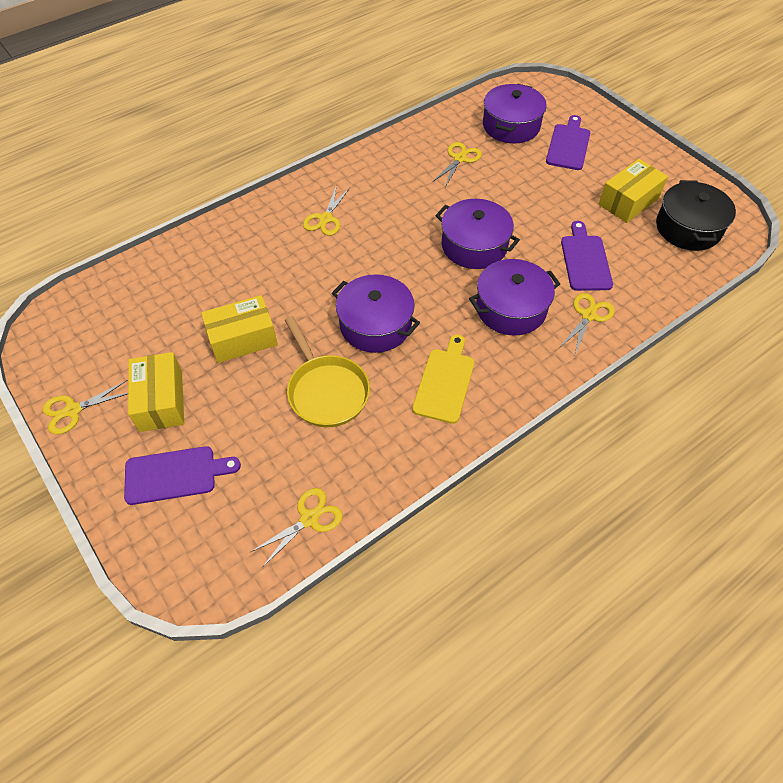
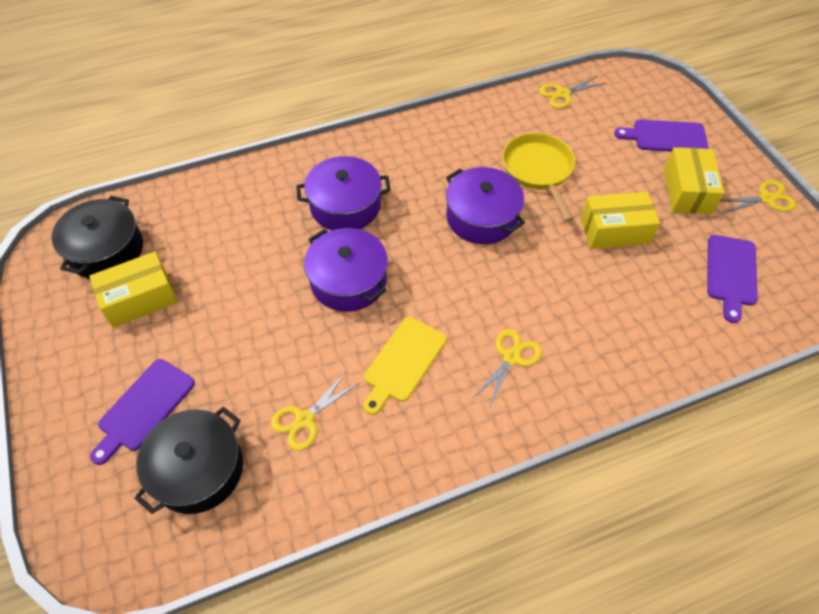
camera: 165 degrees left, 0 degrees up
(445, 382) = (434, 157): yellow cutting board -> yellow cutting board (403, 362)
(511, 126) = (198, 469): purple pot -> black pot
(585, 260) = (241, 238): purple cutting board -> purple cutting board (731, 273)
(588, 315) = (277, 185): yellow scissors -> none

